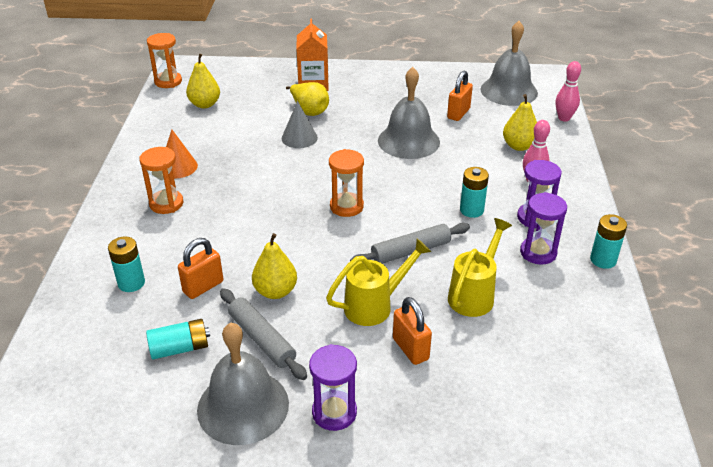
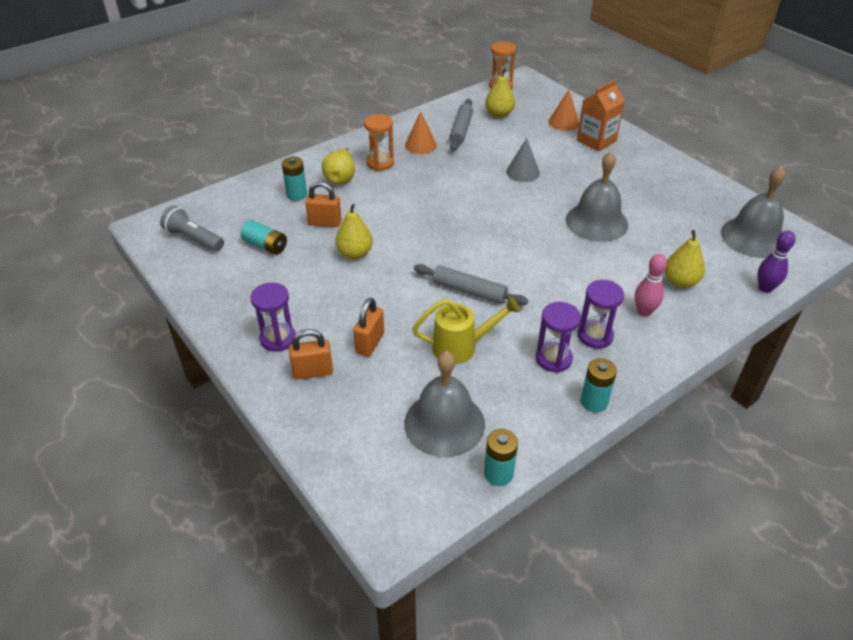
camera: 50 degrees right, 5 degrees up
(89, 401) = (193, 239): none -> grey flashlight
(243, 406) = (246, 297): grey bell -> grey bell (444, 423)
(262, 339) = (307, 273): grey rolling pin -> grey rolling pin (461, 130)
(267, 83) = (564, 122): none -> orange cone
(309, 111) = (560, 158): yellow pear -> yellow pear (341, 178)
(346, 206) = (477, 235): orange hourglass -> none
(375, 305) = (392, 304): yellow watering can -> none
(458, 113) = (673, 227): orange padlock -> orange padlock (313, 372)
(471, 210) = (557, 297): turquoise battery -> turquoise battery (498, 473)
(564, 118) = (765, 288): pink bowling pin -> purple bowling pin

